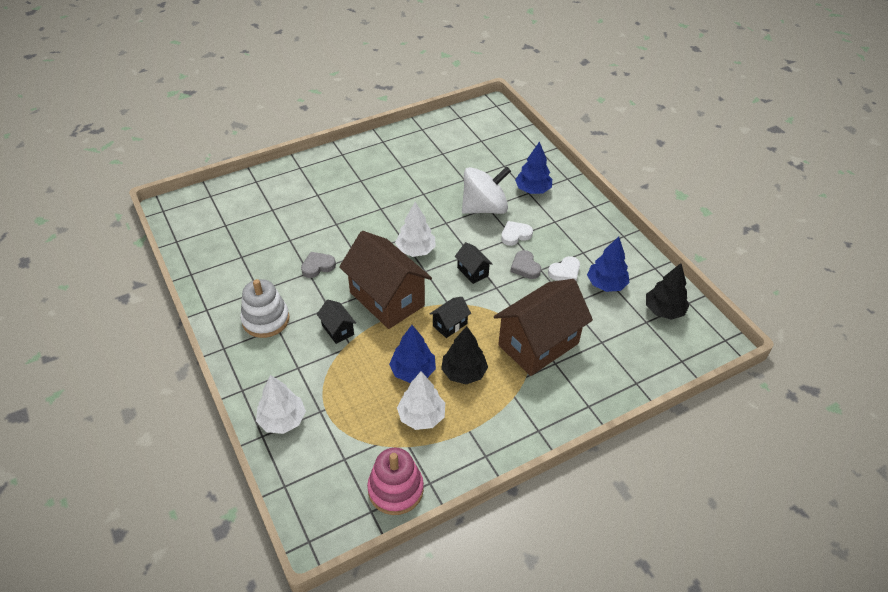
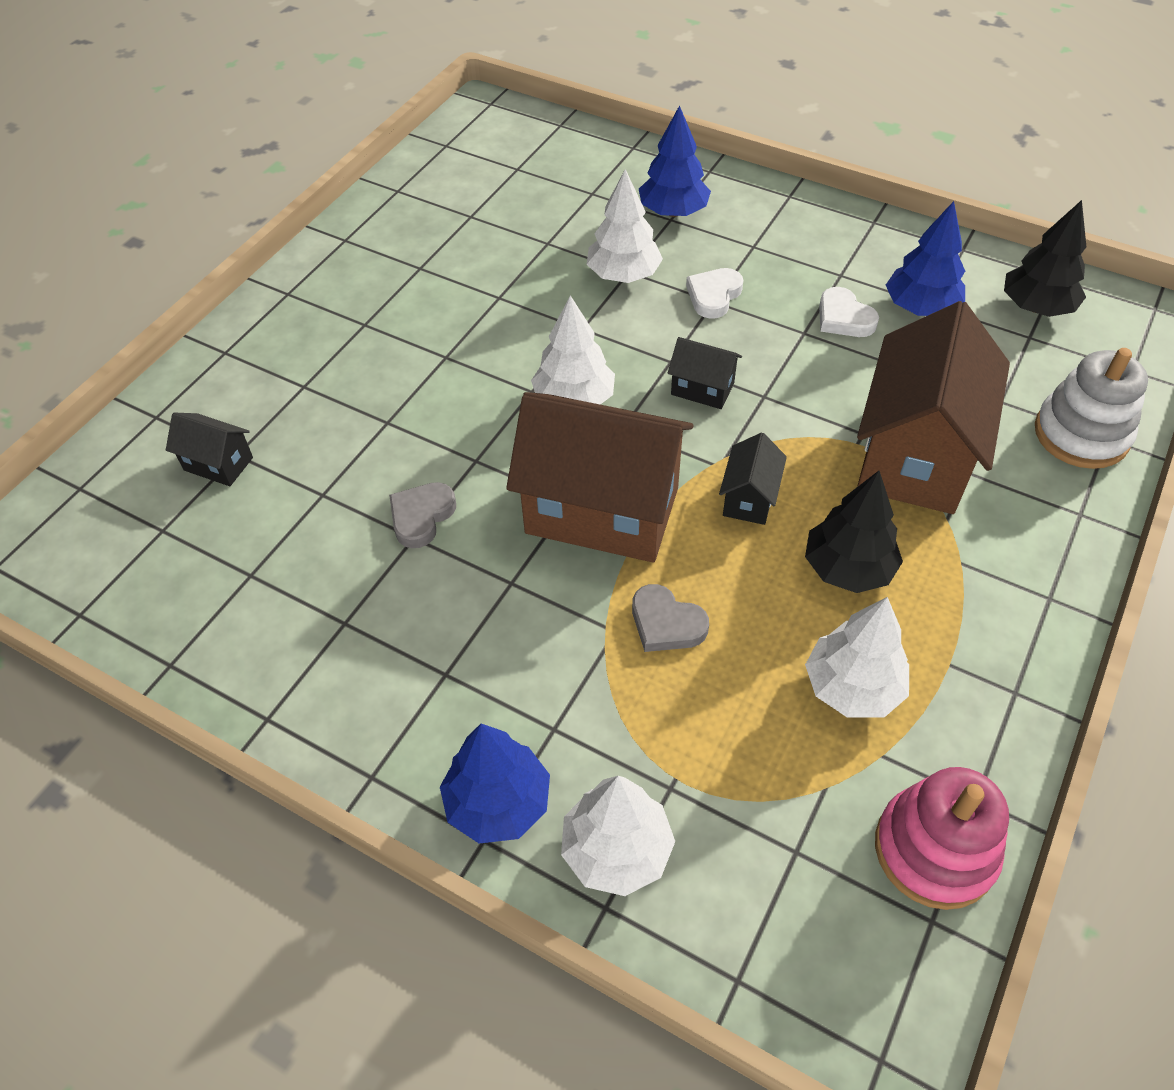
camera: 30 degrees left, 5 degrees up
(265, 319) = (408, 671): white stacking toy -> white stacking toy (1081, 434)
(338, 330) = (564, 614): black house -> black house (218, 464)
(413, 371) = (764, 614): blue tree -> blue tree (498, 802)
(484, 208) = (623, 275): white spinning top -> white tree
(525, 267) = (777, 340): grey heart -> grey heart (666, 623)
(565, 272) = (844, 318): white heart -> white heart turned 120 degrees clockwise

